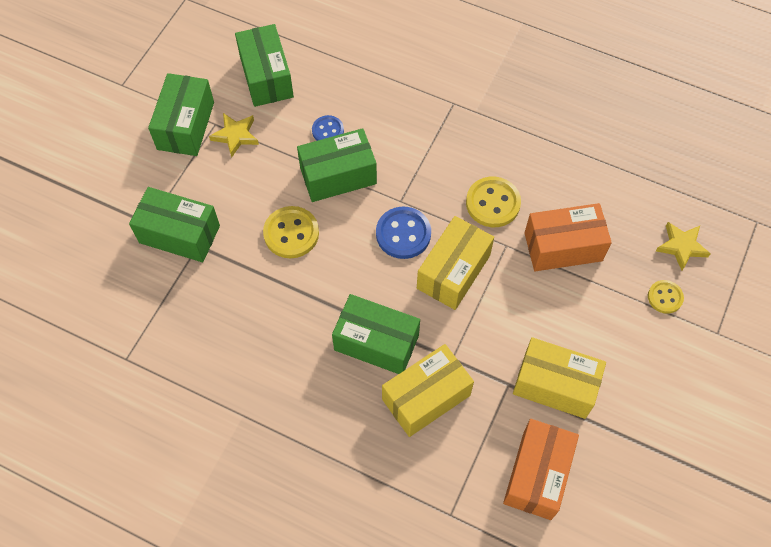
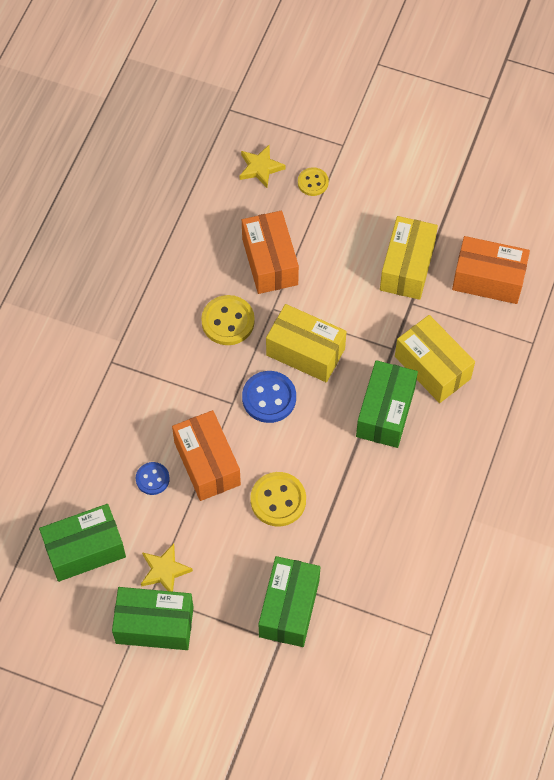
camera: 95 degrees left, 0 degrees up
(338, 176) = (207, 463): green box -> orange box

